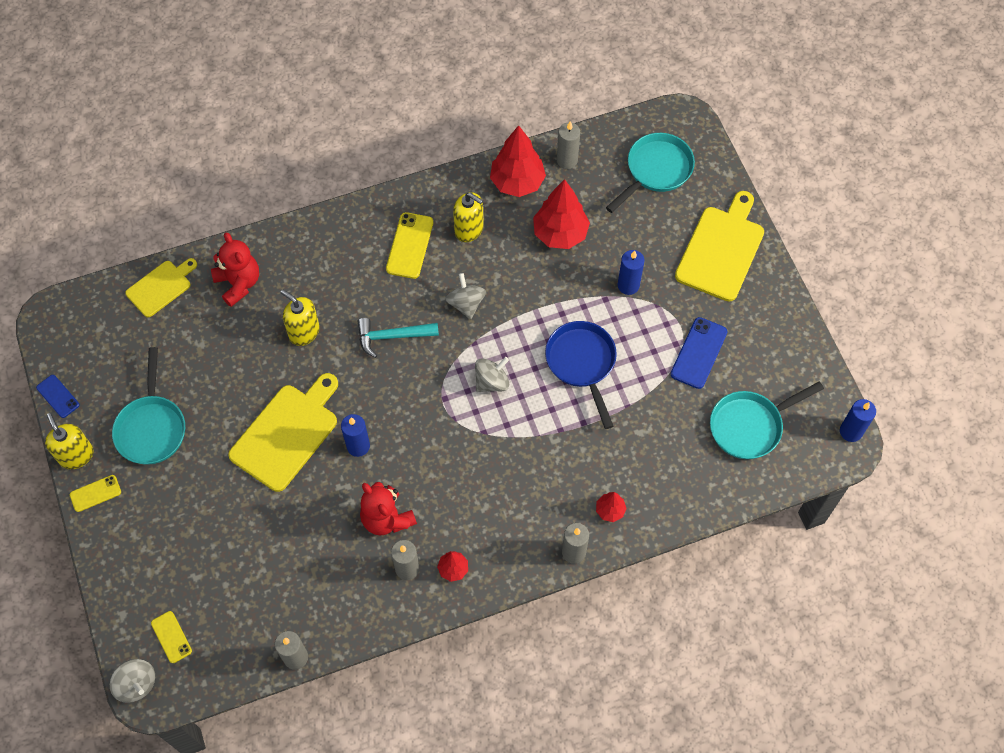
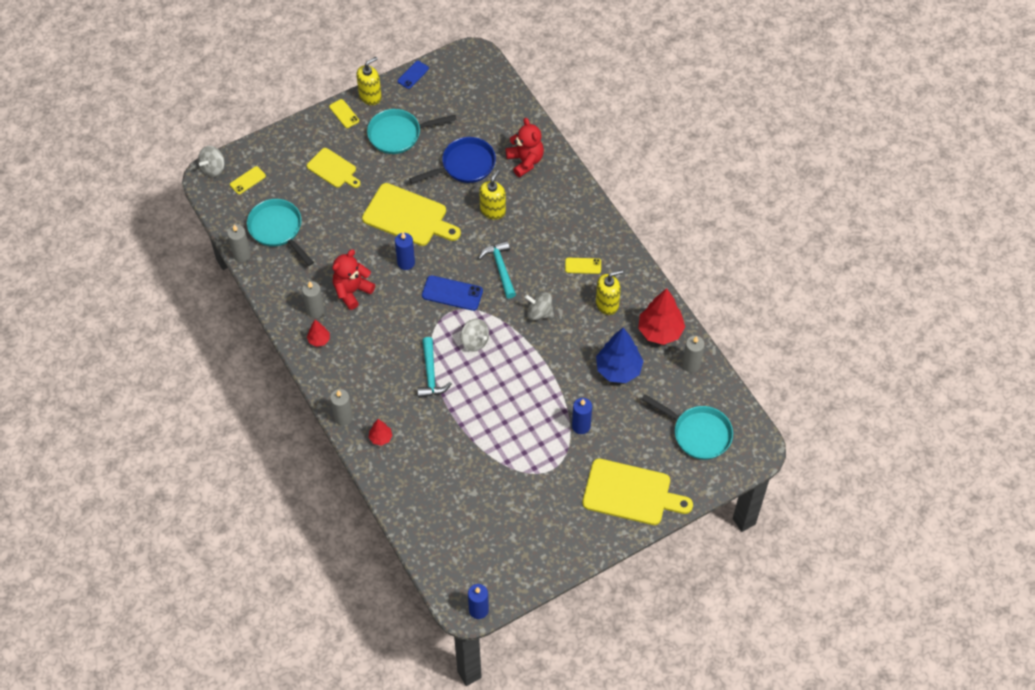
camera: 80 degrees right, 5 degrees down
(161, 287) = (511, 114): yellow cutting board -> yellow cutting board (333, 169)
(239, 283) = (525, 161): red teddy bear -> red teddy bear turned 75 degrees counterclockwise
(410, 246) = (583, 266): yellow phone -> yellow phone, size x0.63
(466, 303) = (539, 313): grey spinning top -> grey spinning top turned 135 degrees counterclockwise
(469, 229) = (607, 304): yellow soap dispenser -> yellow soap dispenser turned 135 degrees counterclockwise
(529, 439) = (430, 374): none -> turquoise hammer
(560, 234) = (618, 369): red tree -> blue tree
(582, 363) = (503, 402): blue pan -> blue pan (464, 165)
(699, 353) = (529, 486): blue phone -> blue phone (452, 293)
(750, 426) = (470, 531): turquoise pan -> turquoise pan (278, 229)

